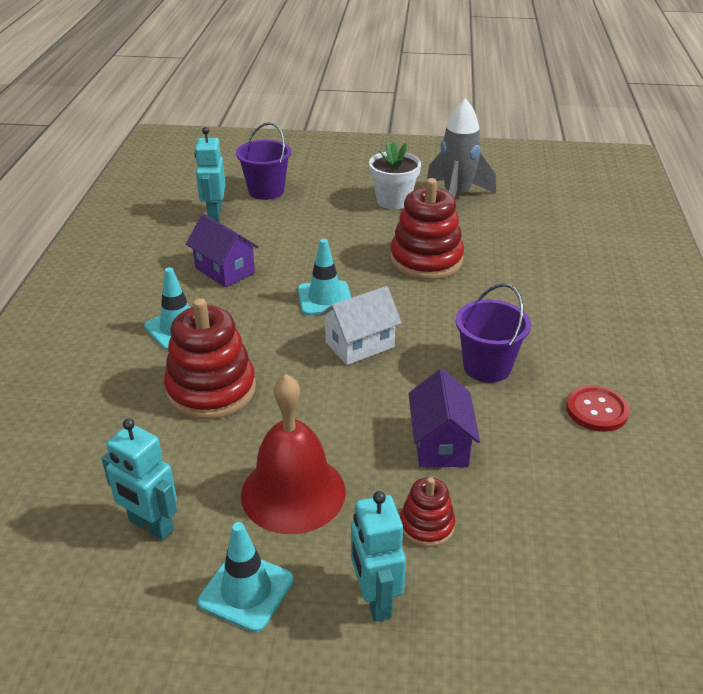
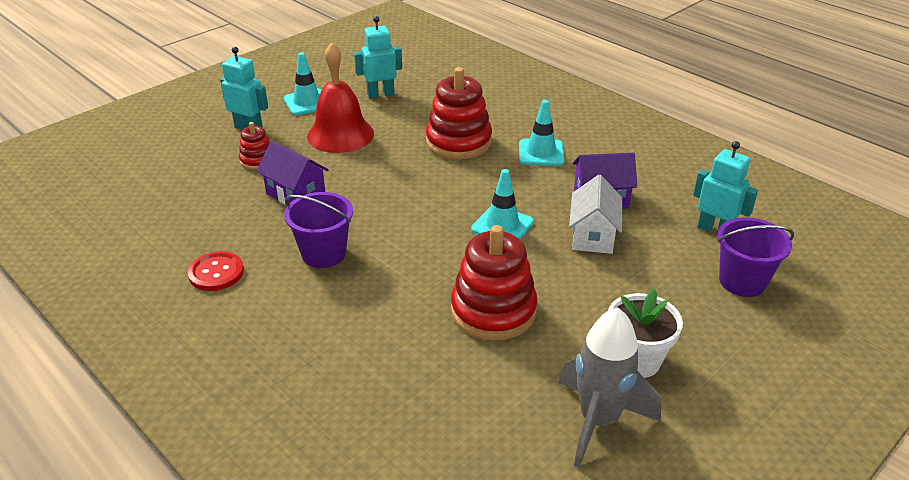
camera: 130 degrees right, 0 degrees up
(360, 345) = (425, 213): white house -> white house (592, 236)

